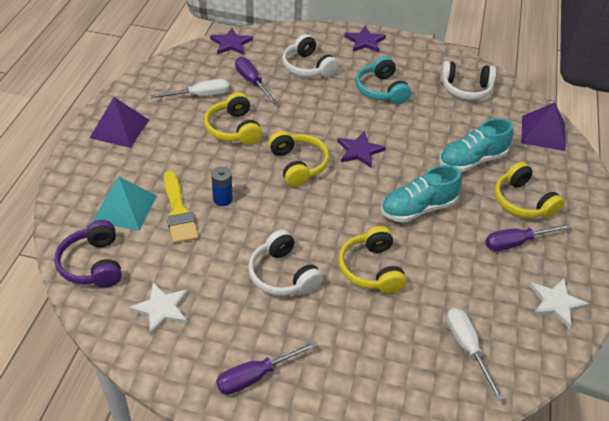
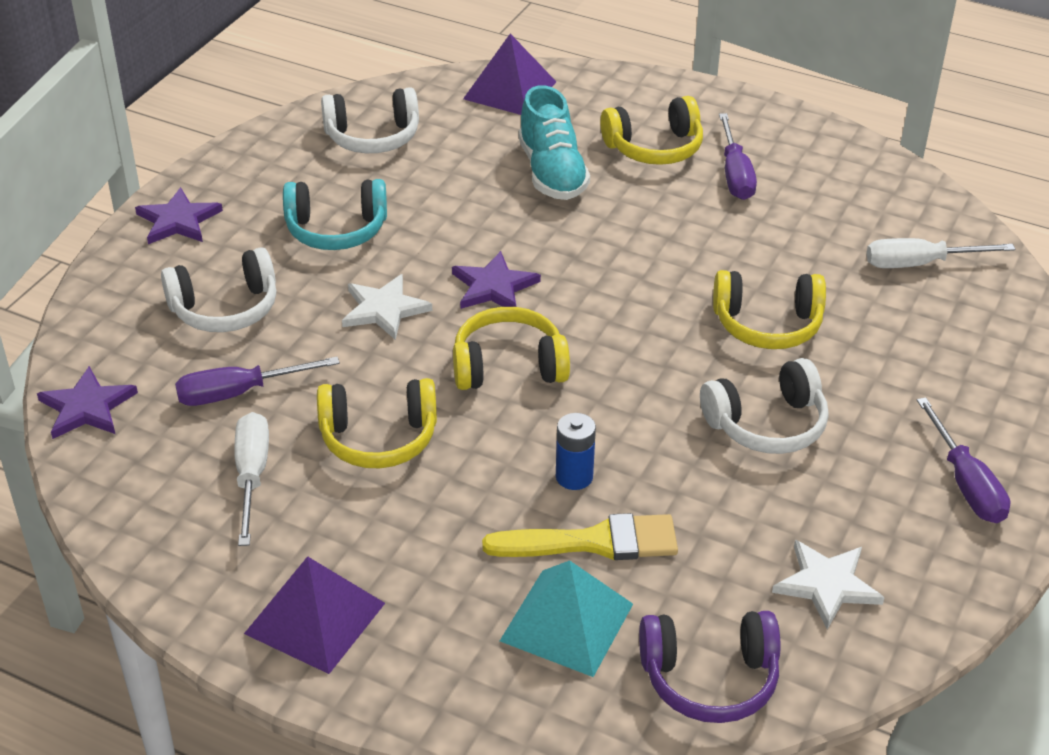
camera: 75 degrees left, 5 degrees down
(417, 208) = (647, 251): turquoise shoe -> none
(465, 89) = (373, 137): white headphones -> white headphones turned 60 degrees clockwise
(556, 303) = (849, 169): white star -> white star (384, 309)

